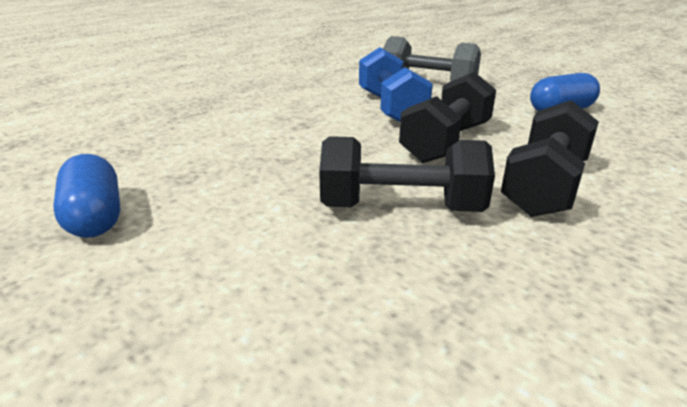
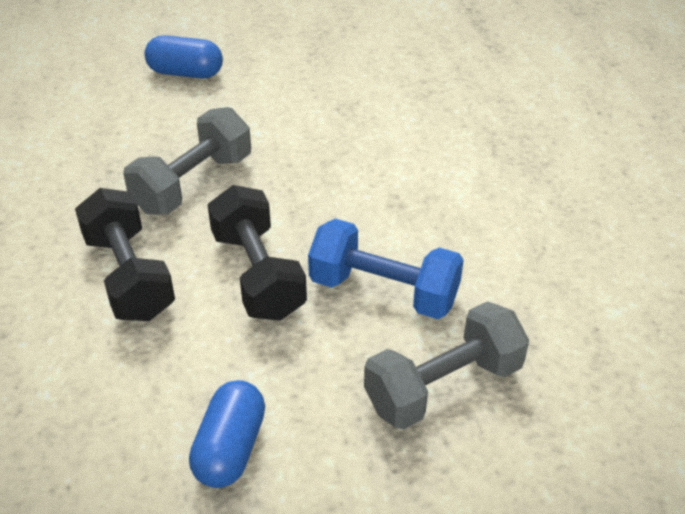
camera: 125 degrees right, 15 degrees up
(95, 217) = (323, 65): blue capsule -> blue capsule (185, 72)
(401, 208) = (193, 183): black dumbbell -> grey dumbbell

